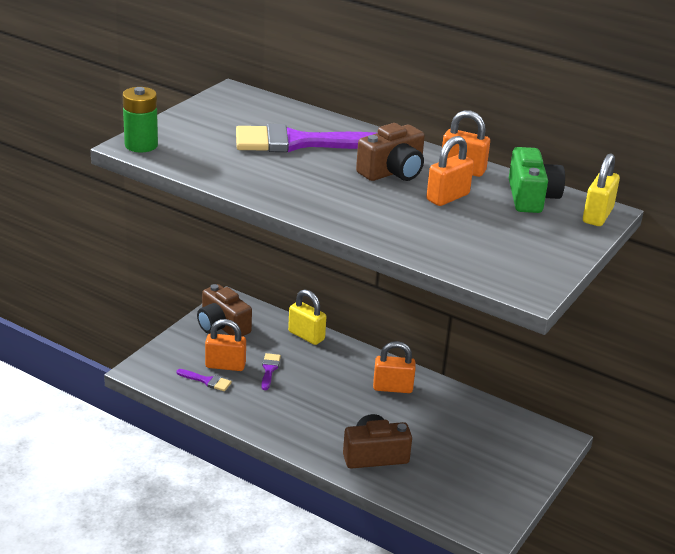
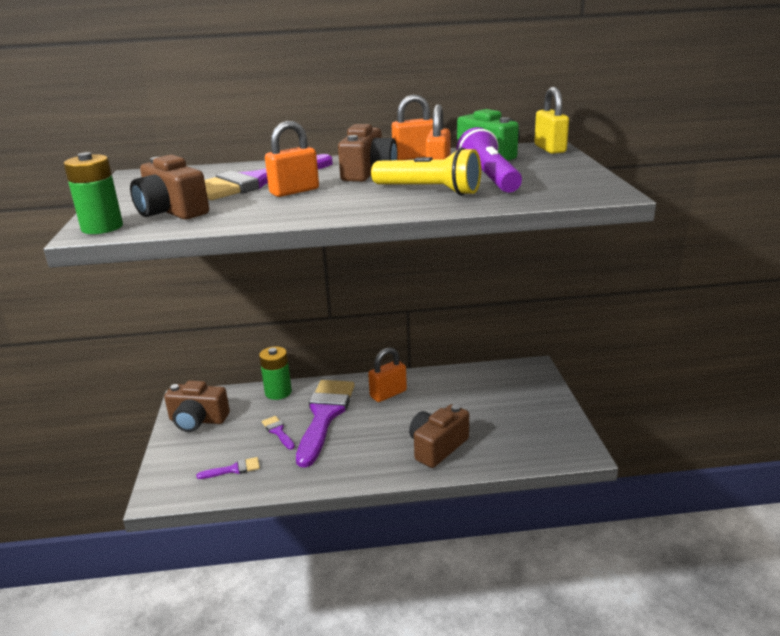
camera: 35 degrees left, 5 degrees down
(200, 149) = (171, 211): none -> brown camera
(225, 365) = (236, 448): orange padlock -> orange padlock (294, 191)
(306, 336) = (278, 392): yellow padlock -> green battery
(319, 377) = (325, 416): none -> purple brush
(400, 216) = (429, 191): none -> yellow flashlight
(469, 226) = (489, 179): none -> purple flashlight

